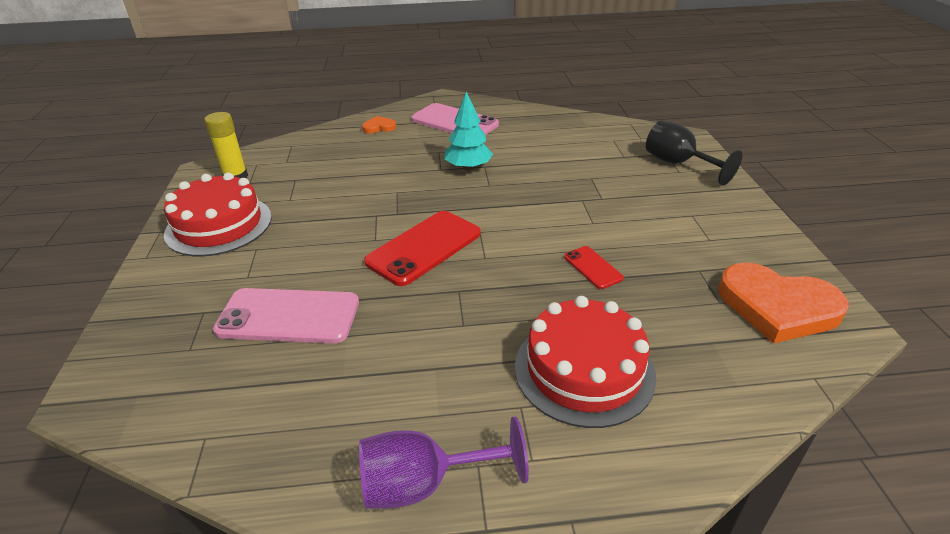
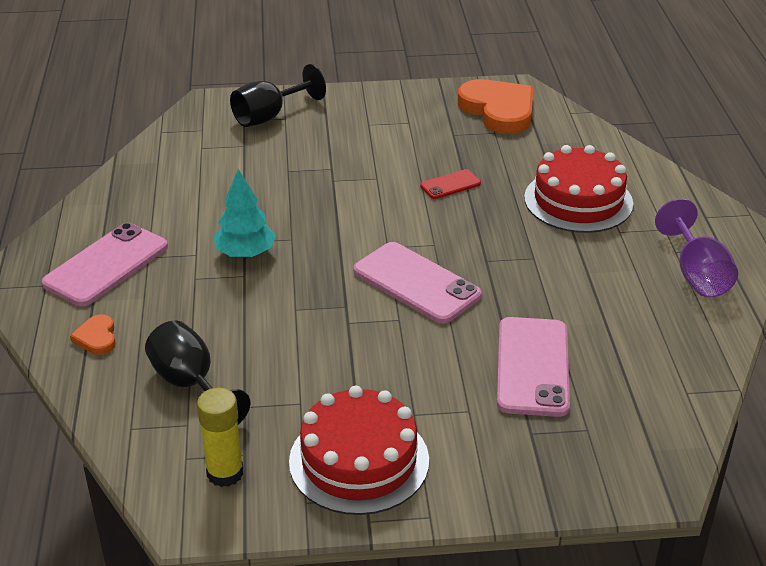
camera: 90 degrees left, 0 degrees up
(323, 159) = (190, 385): none -> black goblet
(424, 248) = (416, 283): red phone -> pink phone
(777, 307) = (498, 110): orange heart -> orange heart turned 60 degrees counterclockwise

